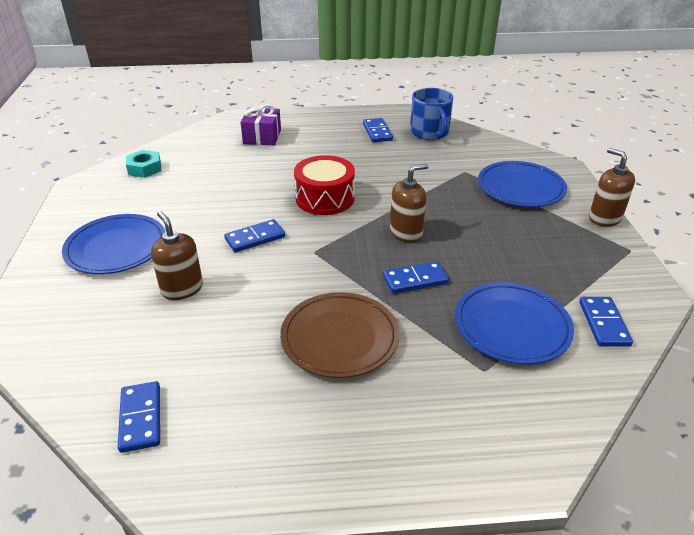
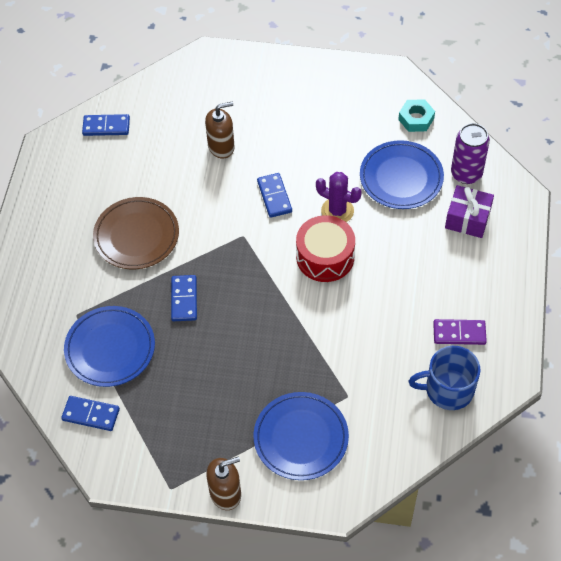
camera: 105 degrees right, 20 degrees up
(116, 248) = (286, 105): blue plate -> blue plate (401, 178)
(212, 141) = (466, 174): none -> purple can
(267, 198) = (337, 211): none -> purple cactus
(377, 132) = (459, 333): blue domino -> purple domino
(406, 233) = (250, 310): brown soap dispenser -> none

